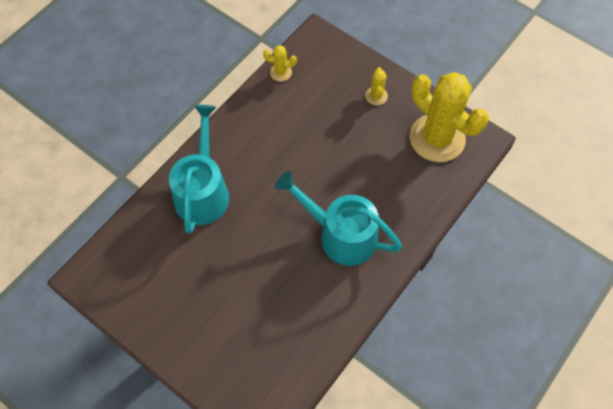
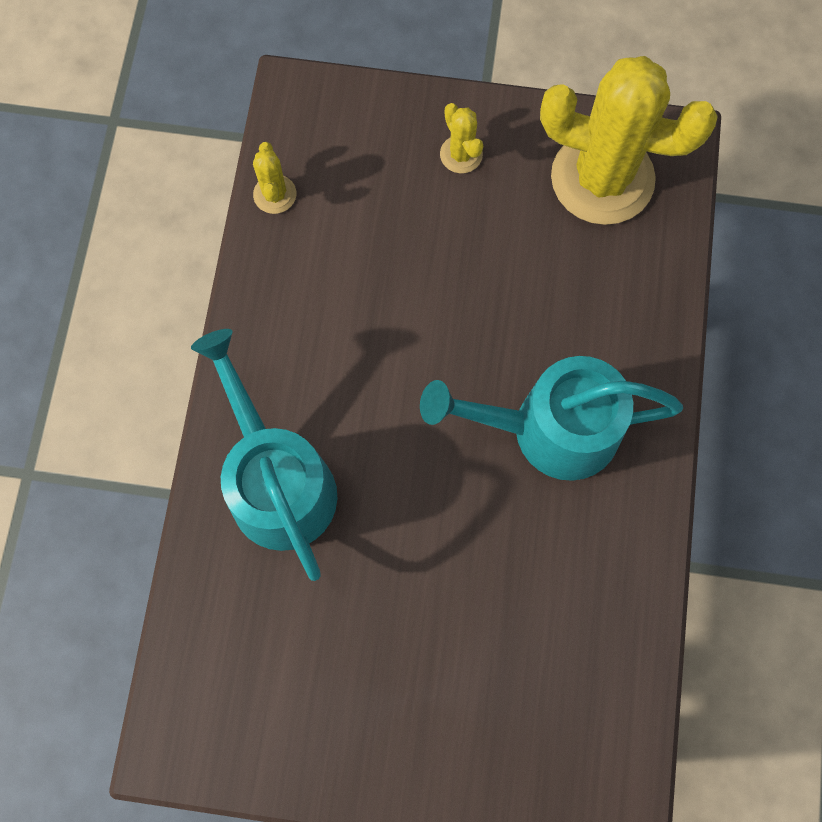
camera: 30 degrees left, 10 degrees up
(280, 72) = (275, 194): yellow cactus -> yellow cactus turned 75 degrees counterclockwise

